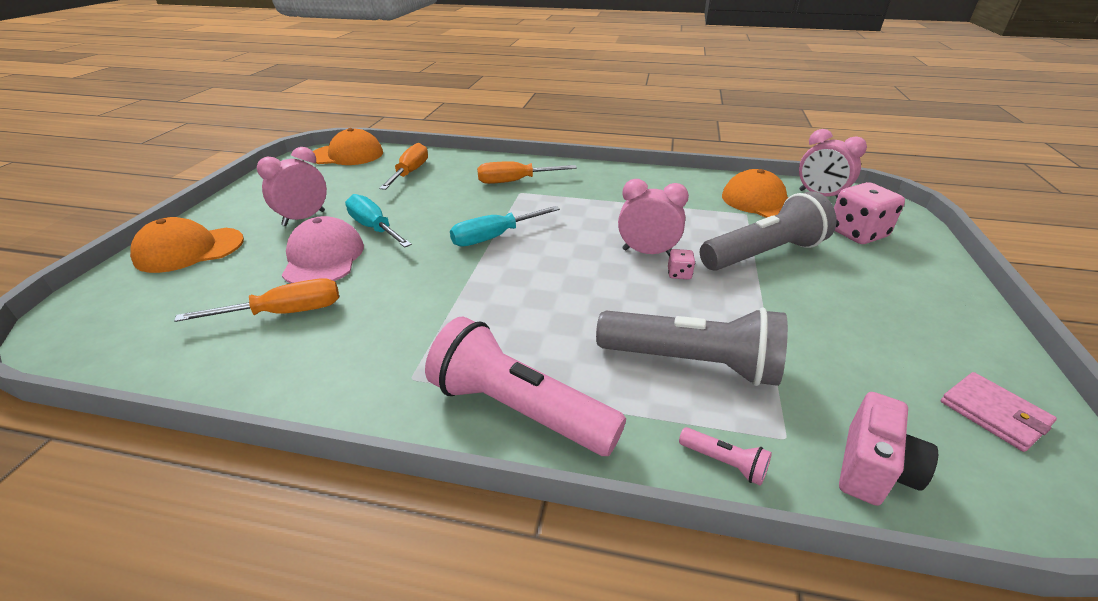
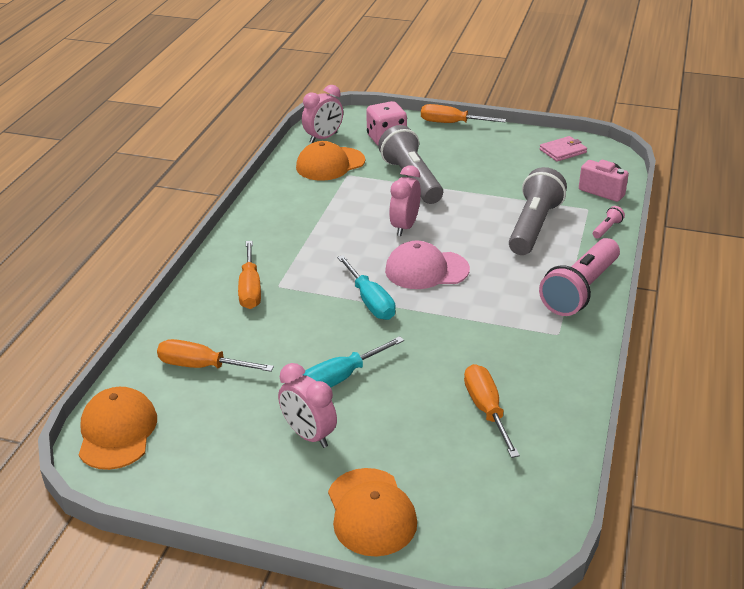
camera: 85 degrees left, 0 degrees up
(323, 258) = (397, 403): pink cap -> pink cap (426, 270)
(679, 274) = (436, 217): pink dice -> none
(961, 284) = (452, 123): none -> orange screwdriver

